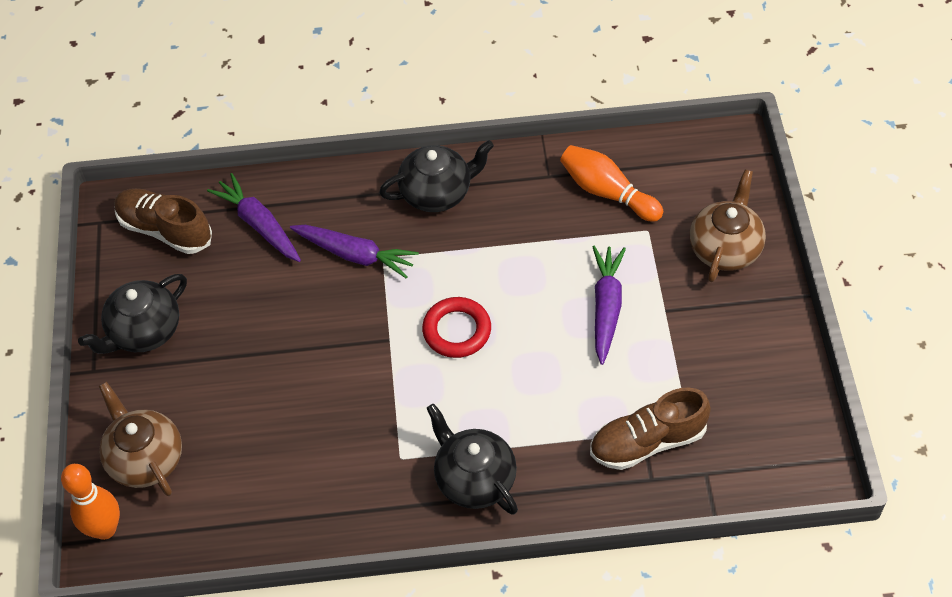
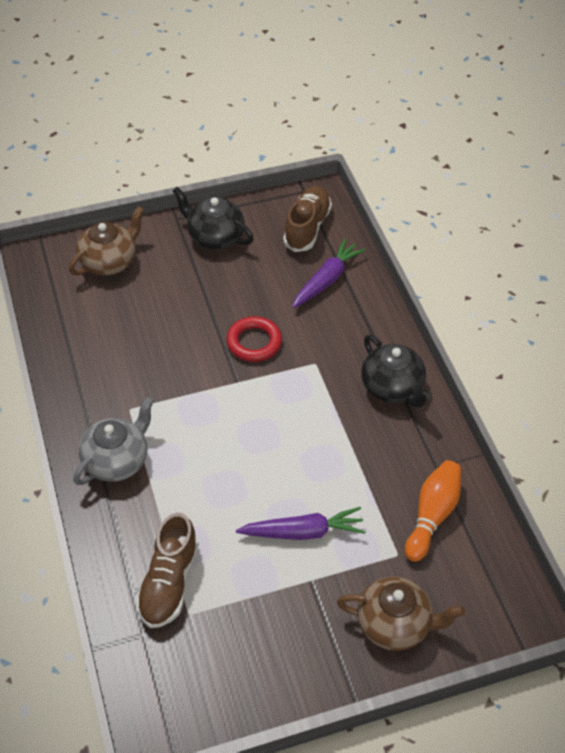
camera: 75 degrees right, 5 degrees down
(105, 529) = (52, 254): orange bowling pin -> none
(355, 255) = (314, 345): purple carrot -> none
(457, 330) = (255, 425): red ring -> red ring (254, 342)
(474, 479) = (117, 461): black teapot -> grey teapot
(647, 442) = (169, 583): brown shoe -> brown shoe turned 135 degrees counterclockwise

